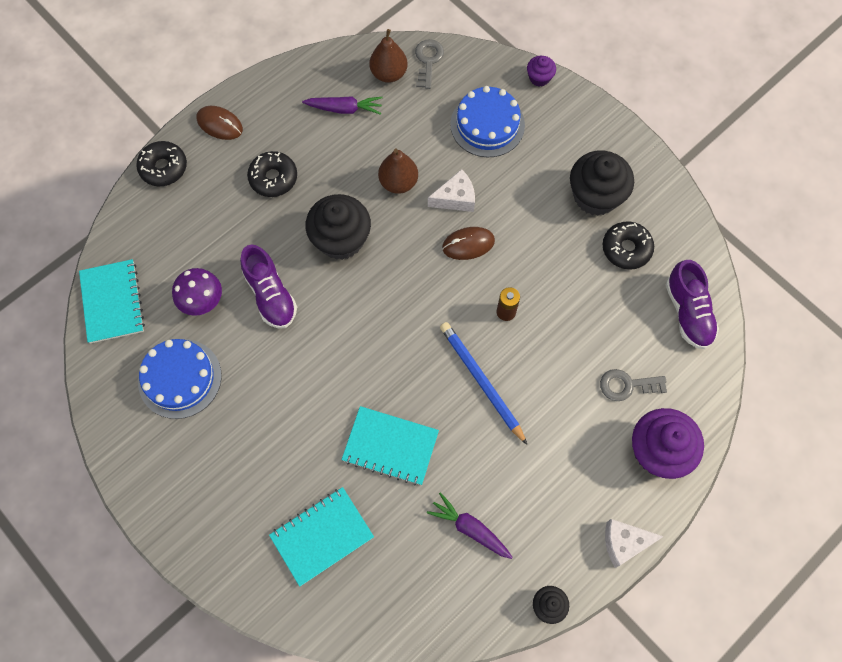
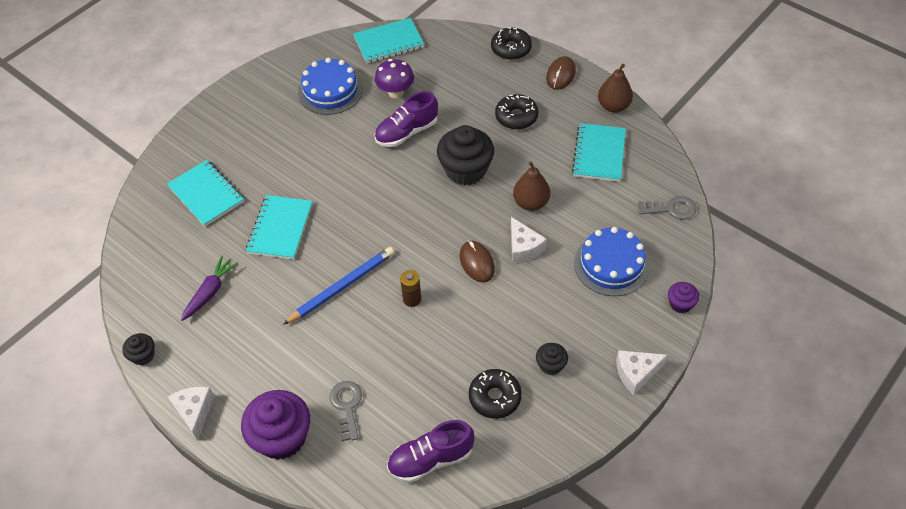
camera: 85 degrees right, 15 degrees down
(344, 109) = (599, 154): purple carrot -> turquoise notebook
(389, 74) = (647, 181): brown pear -> brown pear (613, 106)
(595, 196) = (551, 365): black cupcake -> black cupcake, size x0.49
(610, 128) = (636, 373): none -> white cheese

